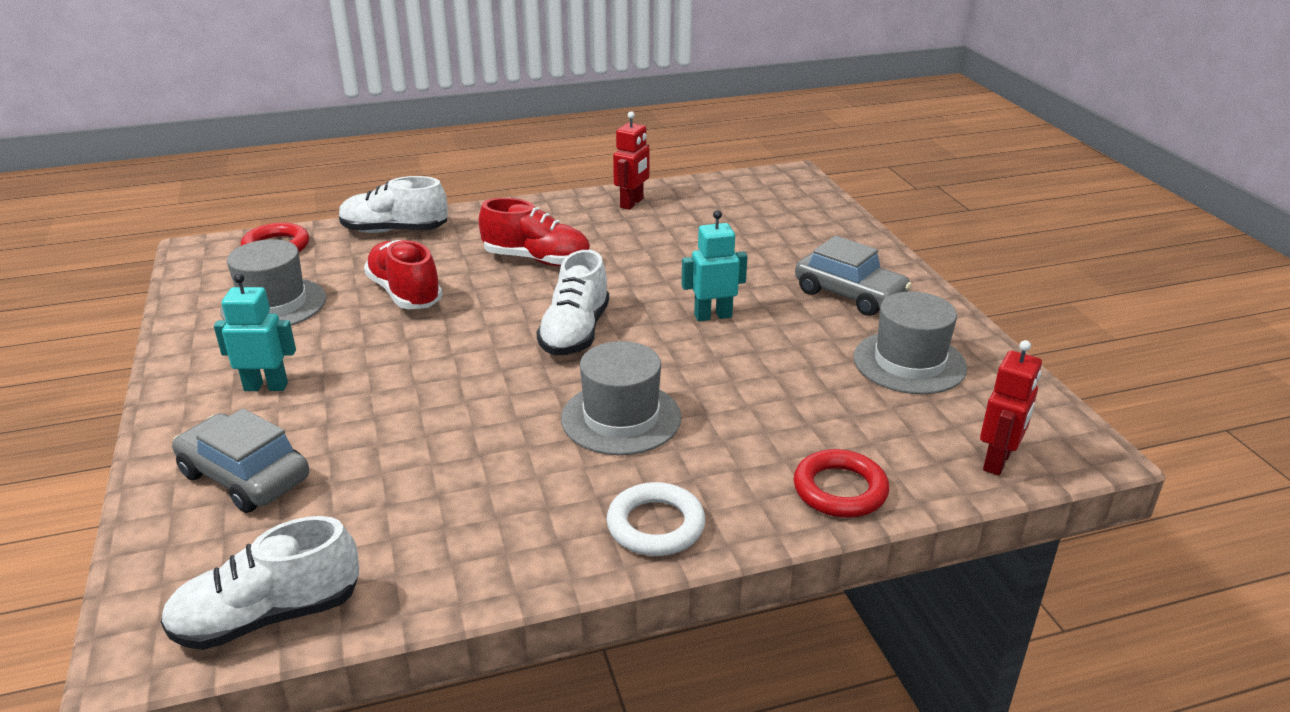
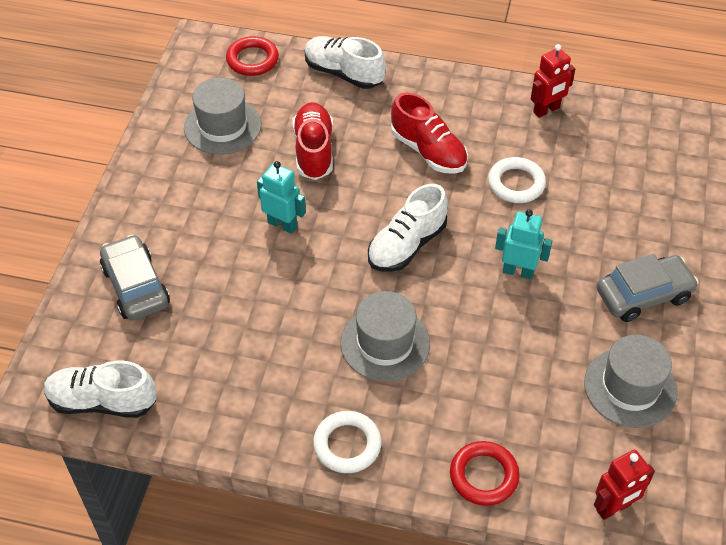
camera: 30 degrees right, 20 degrees up
(266, 386) = (181, 209): turquoise robot -> turquoise robot (282, 224)
(649, 257) = (516, 183): none -> white ring
(849, 294) = (643, 295): grey car -> grey car turned 90 degrees counterclockwise

